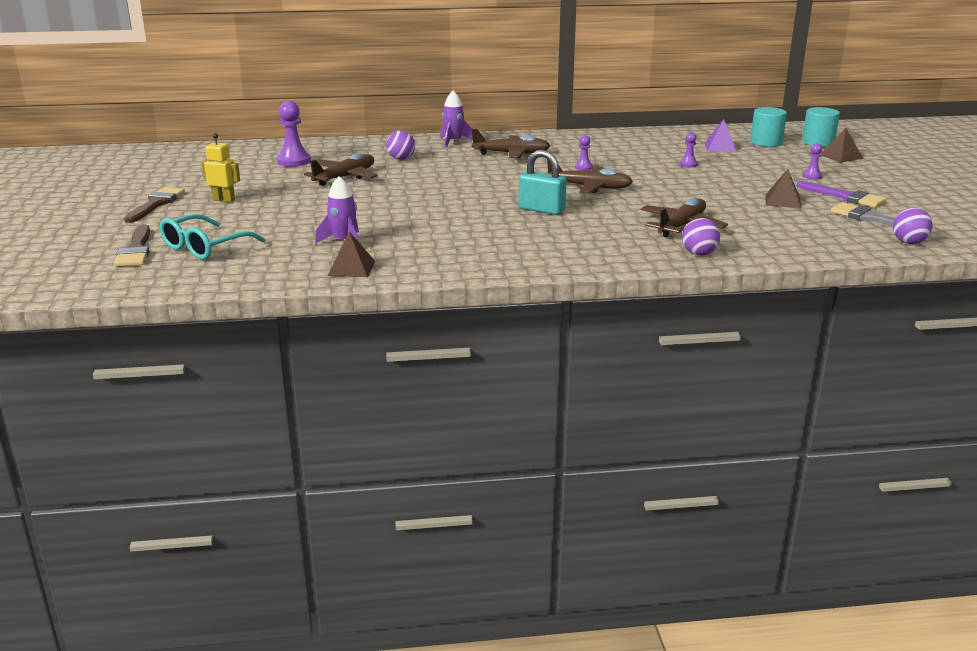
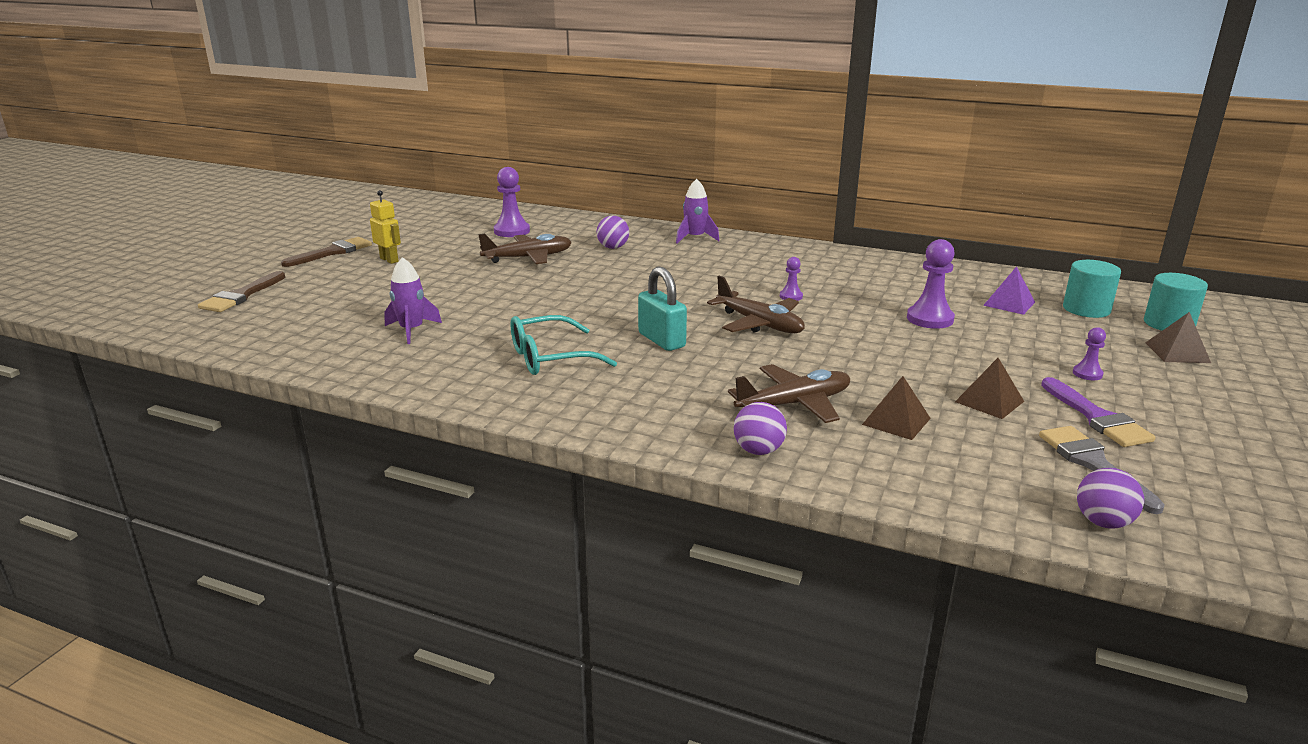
camera: 30 degrees right, 0 degrees up
(205, 247) = (294, 306): turquoise glasses -> turquoise glasses (550, 358)
(351, 268) = (370, 363): brown pyramid -> brown pyramid (896, 421)
(512, 154) = (735, 263): brown plane -> none
(688, 164) = (930, 319): purple pawn -> purple pawn, size x1.87

